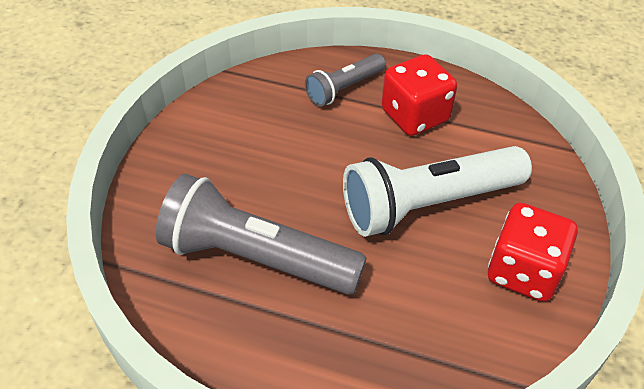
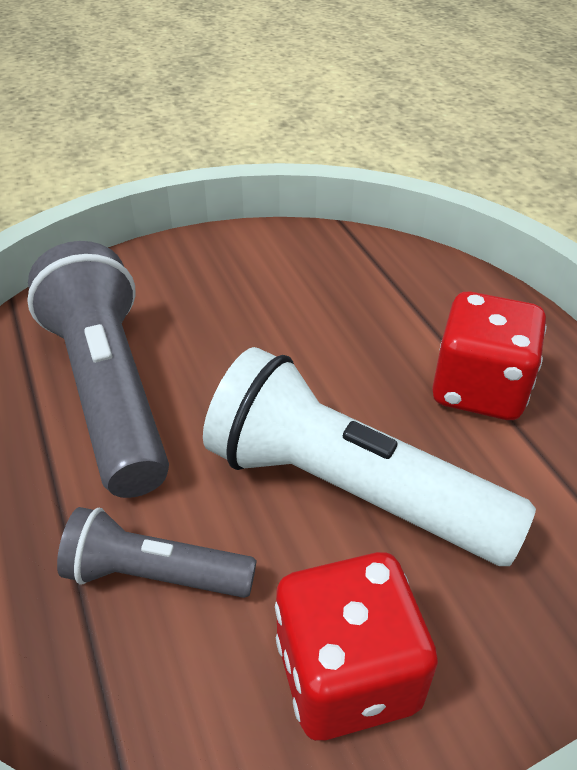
camera: 50 degrees right, 5 degrees down
(344, 88) = (435, 308): grey flashlight -> grey flashlight (155, 574)

